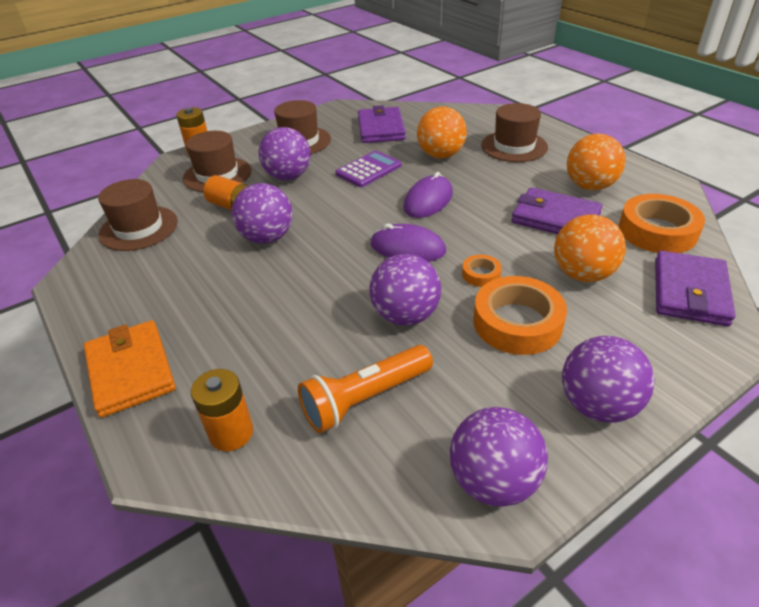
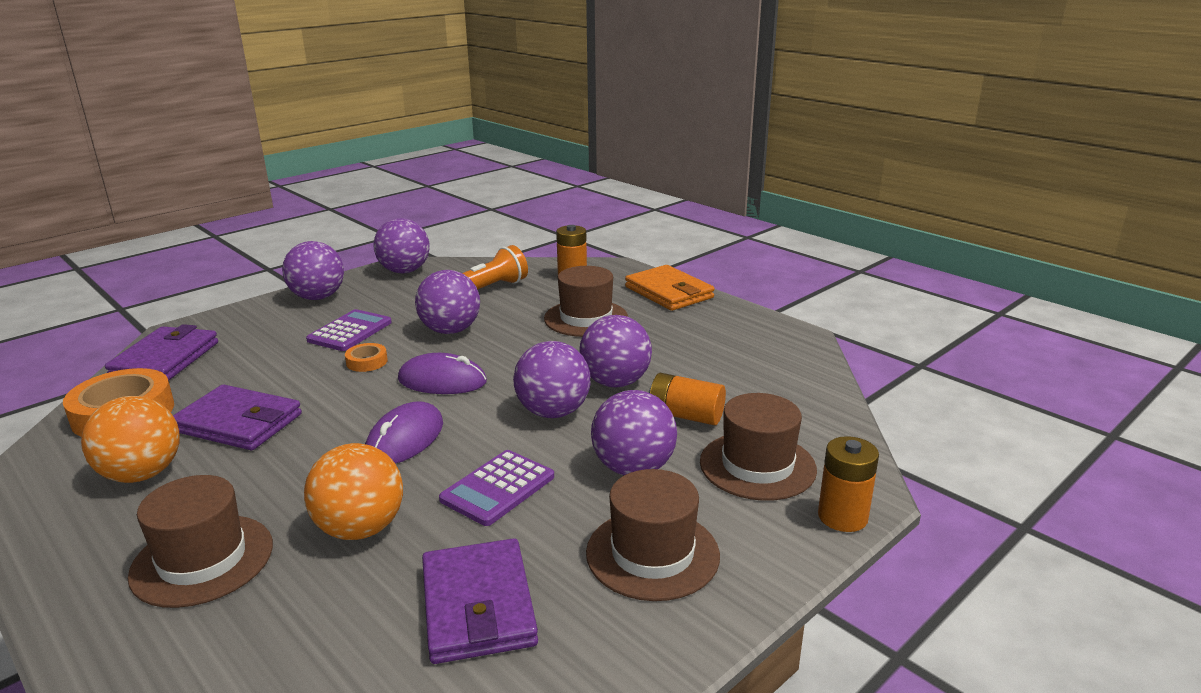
camera: 170 degrees right, 15 degrees down
(139, 228) = (789, 384): brown hat -> brown hat (586, 318)
(324, 214) = (553, 412): none -> purple ball
(517, 322) = (350, 331): orange tape -> purple calculator
(582, 274) = (259, 367): orange ball -> none

